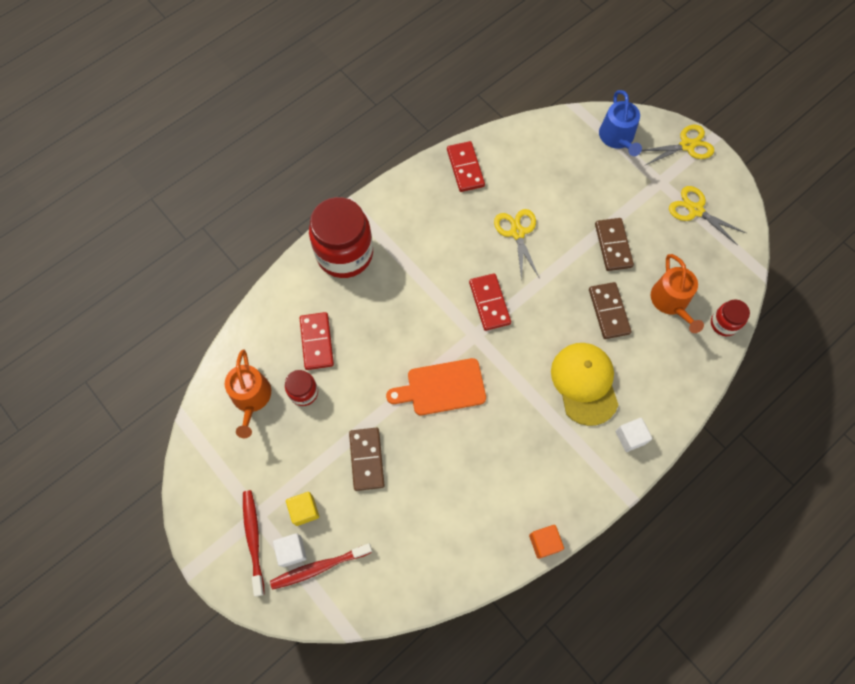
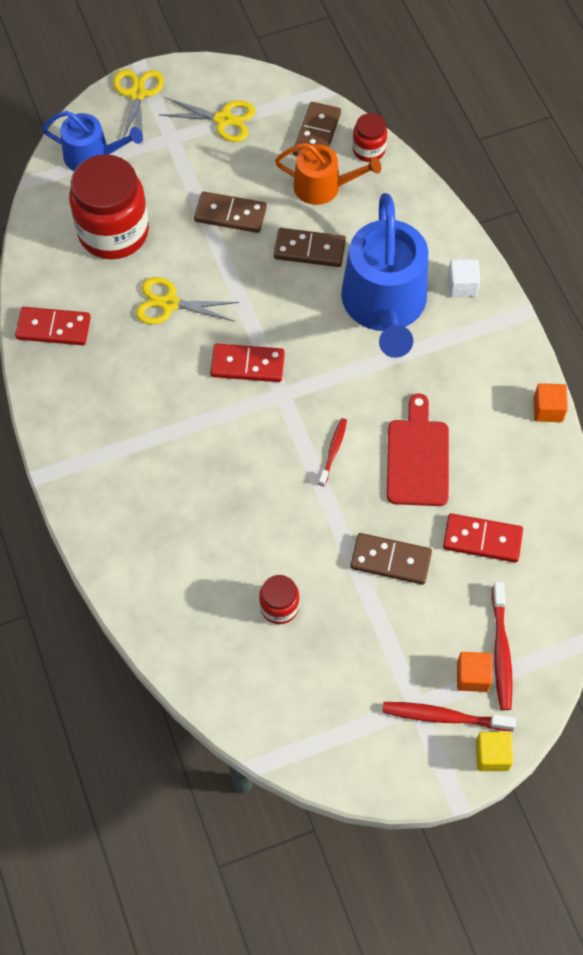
camera: 70 degrees left, 5 degrees down
(251, 398) = (262, 671): orange watering can -> none
(292, 551) = (472, 676): white cube -> orange cube
(304, 510) = (428, 648): yellow cube -> yellow cube (492, 755)
(317, 342) = (218, 572): red domino -> red domino (482, 539)
(344, 254) = (110, 503): red jar -> red jar (113, 232)
(442, 387) = (333, 451): orange cutting board -> red toothbrush
(460, 452) = (417, 458): none -> red cutting board
(584, 383) = (384, 305): yellow cap -> blue watering can
(695, 210) = (223, 119): yellow scissors -> yellow scissors turned 135 degrees counterclockwise
(718, 280) = (316, 134): none -> brown domino

